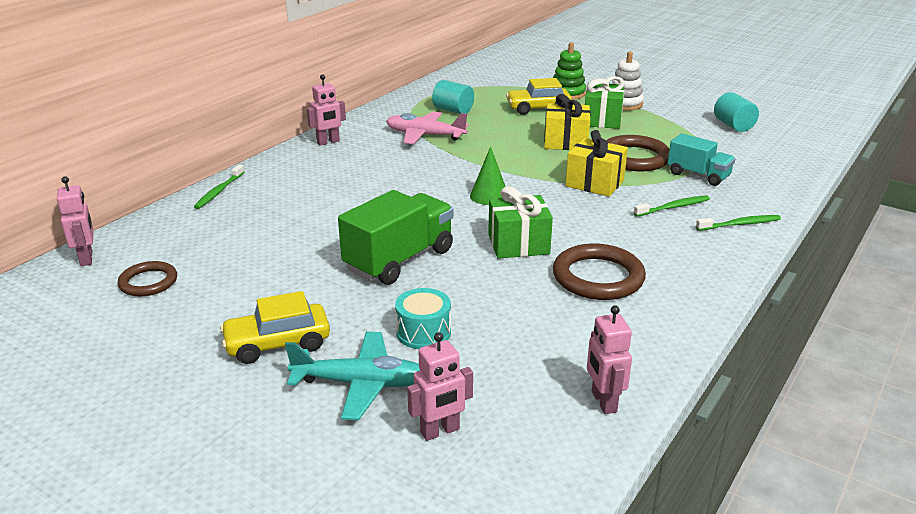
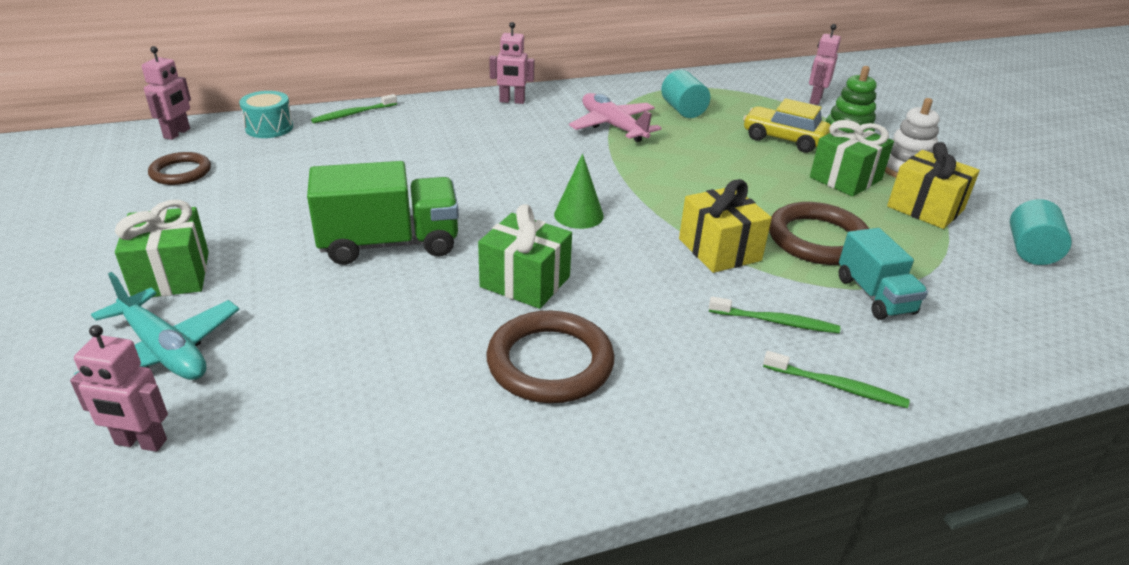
camera: 35 degrees right, 5 degrees up
(277, 344) = (171, 275): yellow car -> green gift
(423, 332) = (291, 330): turquoise drum -> turquoise drum (269, 128)
(565, 142) = (758, 188): yellow gift -> yellow gift (925, 208)
(603, 402) = (323, 515): pink robot -> pink robot (815, 100)

